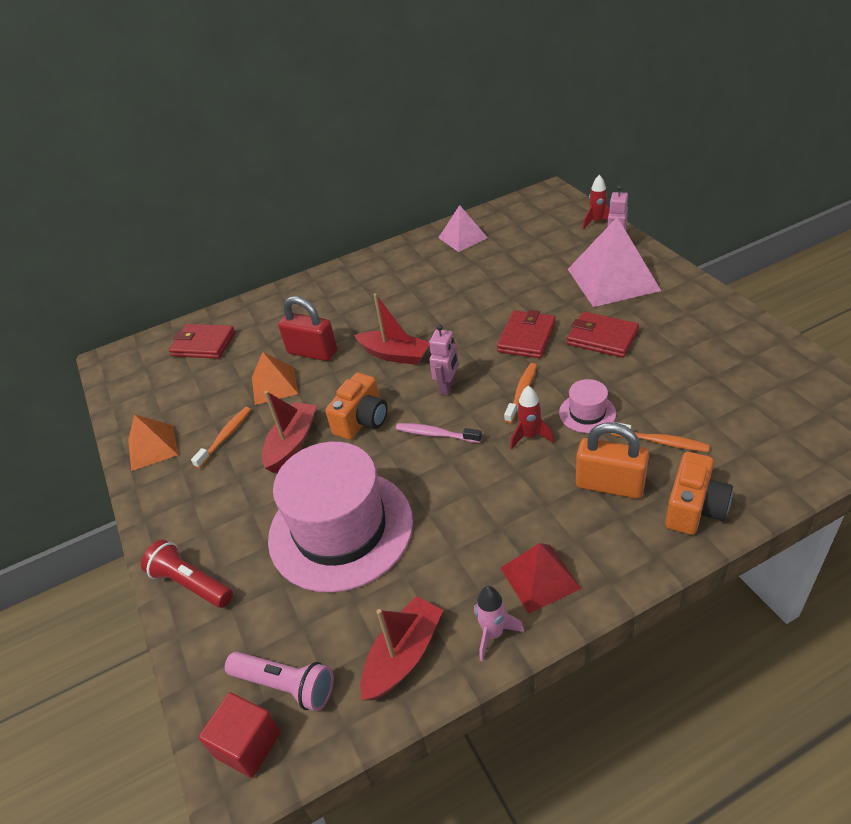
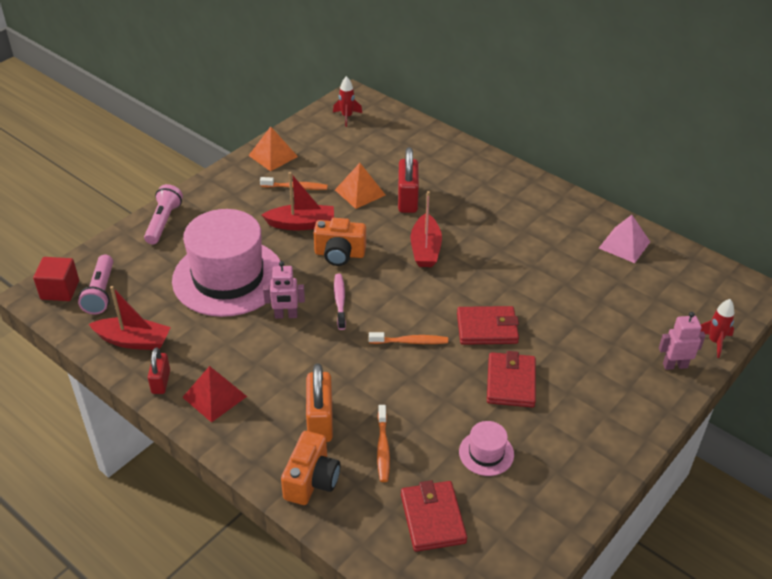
camera: 60 degrees right, 0 degrees up
(191, 584) = (163, 222): red flashlight -> pink flashlight
(203, 344) = (391, 136): red wallet -> red wallet (432, 518)
(448, 387) = (398, 293): pink robot -> pink robot (286, 315)
(493, 634) = (161, 382): pink rocket -> red padlock
(530, 436) = (358, 359): red rocket -> red rocket (347, 117)
(587, 413) = (401, 391): pink hat -> pink hat (486, 453)
(613, 279) = (611, 374): pink pyramid -> none
(694, 508) = (311, 480): orange camera -> orange camera turned 75 degrees counterclockwise

